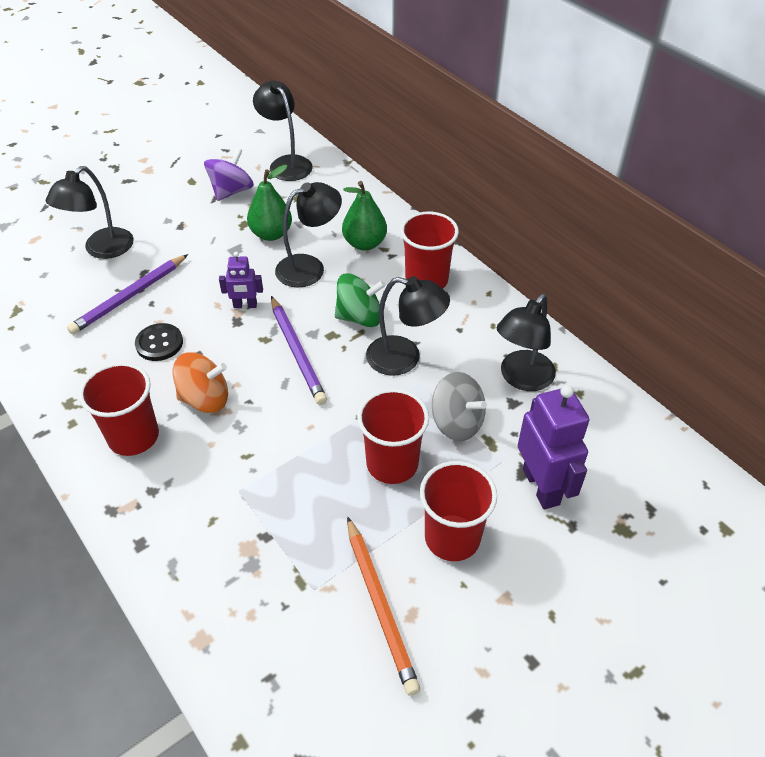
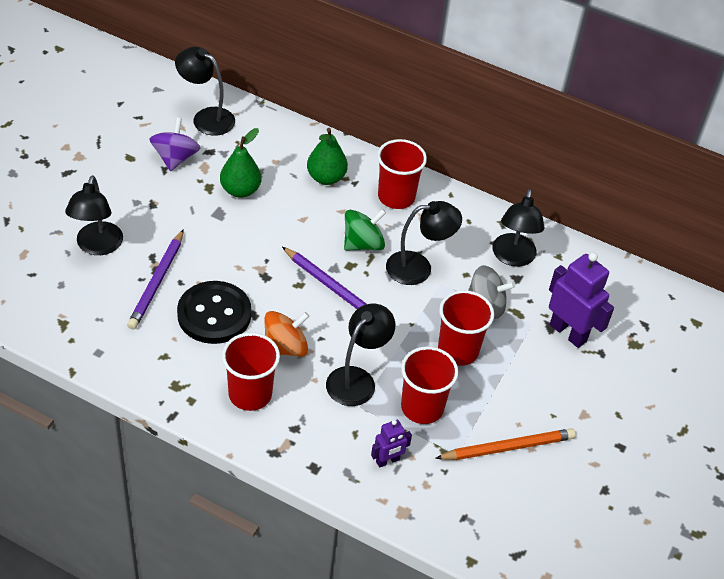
camera: 30 degrees left, 0 degrees up
(159, 343) = (214, 314): black button -> black button, size x1.76
(245, 305) = (263, 261): purple robot -> purple robot (387, 461)
(309, 267) = (294, 212): black lamp -> black lamp (357, 379)
(380, 605) = (507, 447): orange pencil -> orange pencil turned 60 degrees counterclockwise
(452, 537) = (529, 387): red cup -> red cup (422, 407)

